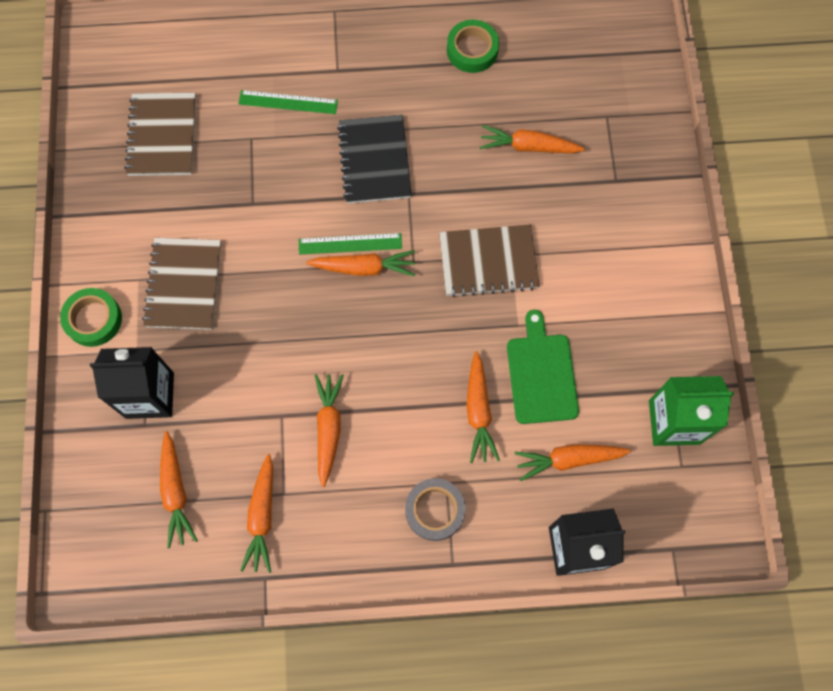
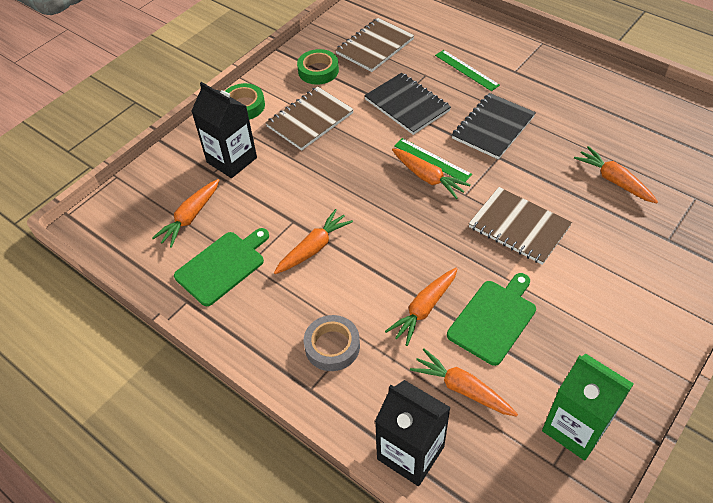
camera: 45 degrees right, 20 degrees down
(262, 516) = (222, 266): orange carrot -> green cutting board
(267, 192) = (407, 105): none -> black notebook
(472, 50) = (621, 108): green tape -> green tape (318, 71)

